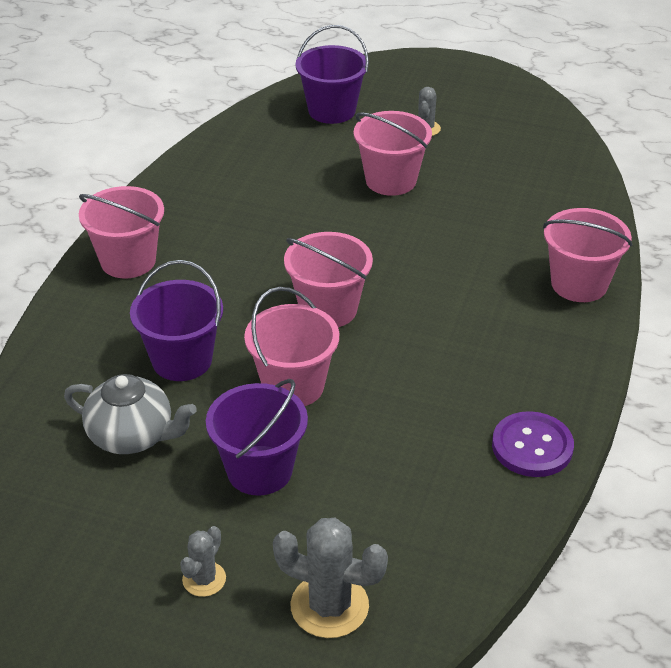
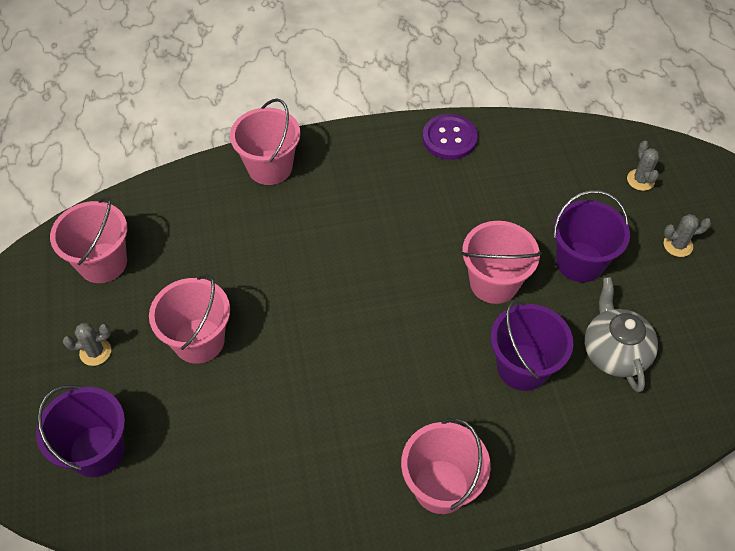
camera: 120 degrees left, 15 degrees up
(328, 309) = (399, 302): pink bucket -> pink bucket (103, 263)
(329, 606) = (640, 180): grey cactus -> grey cactus, size x0.57

